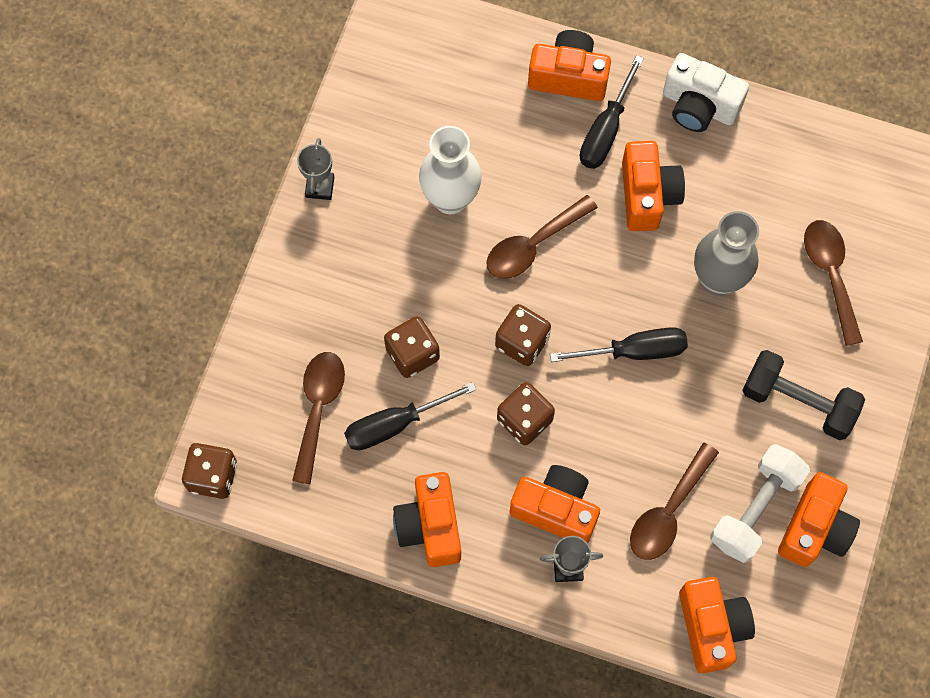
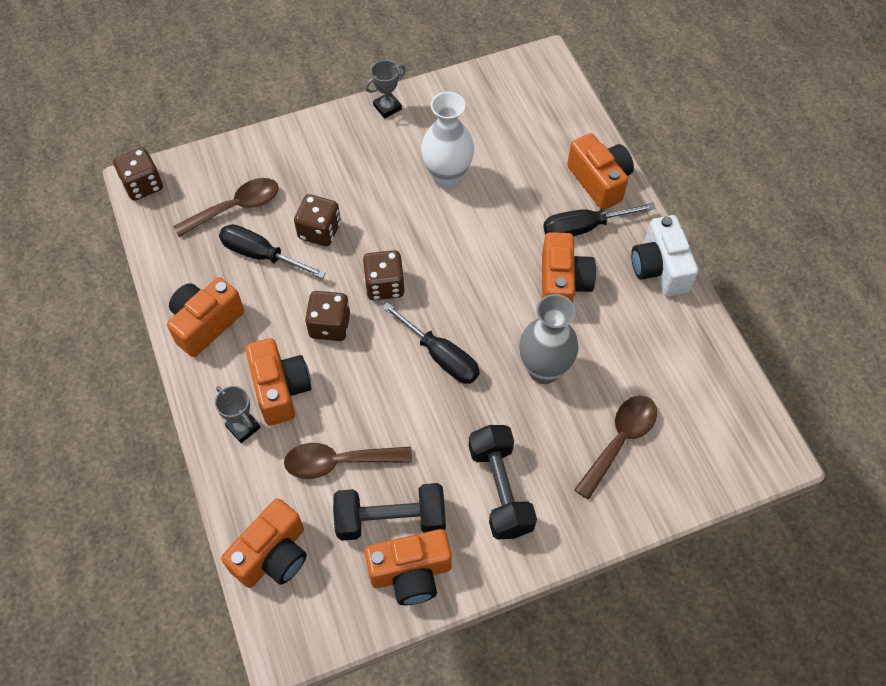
camera: 50 degrees right, 10 degrees down
(533, 245) = (460, 244): brown spoon -> none
(647, 195) = (562, 284): orange camera -> orange camera turned 45 degrees counterclockwise
(755, 509) = (391, 519): white dumbbell -> black dumbbell

